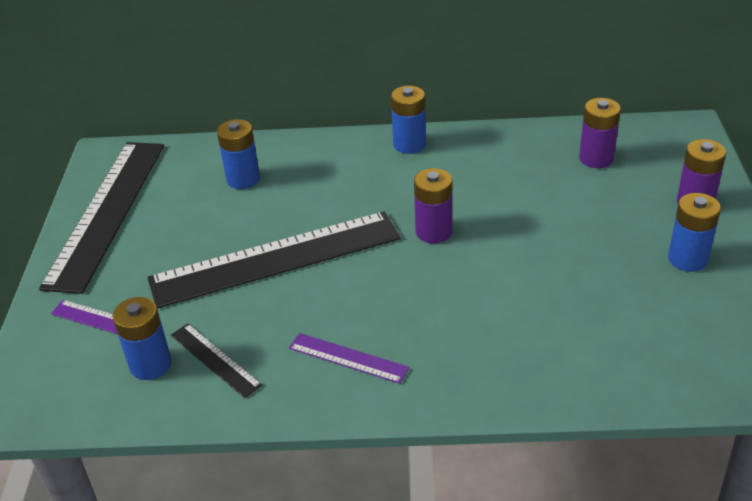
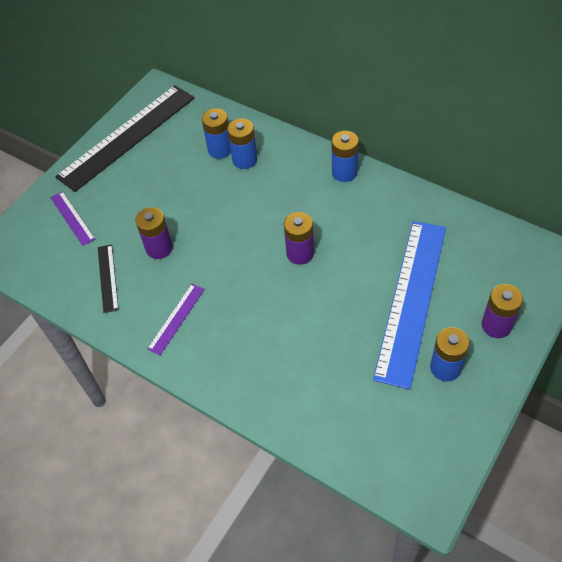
camera: 35 degrees right, 15 degrees up
(150, 364) = (74, 262): blue battery -> blue battery (244, 160)
(276, 259) = (192, 223): black ruler -> none
(348, 358) = (176, 318): purple ruler -> purple ruler turned 60 degrees clockwise
(593, 219) = (412, 300): none -> blue ruler
(596, 158) = (461, 250): purple battery -> purple battery (159, 248)

